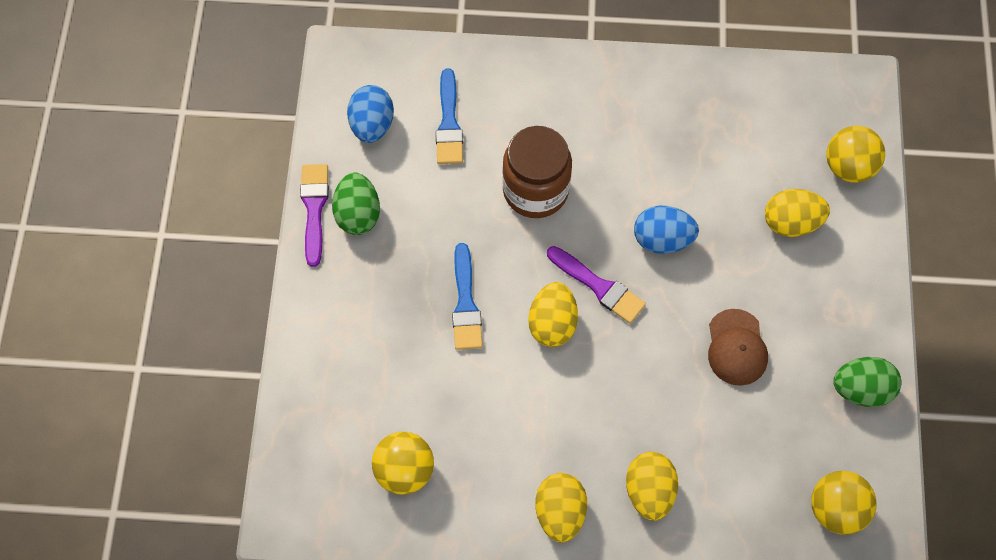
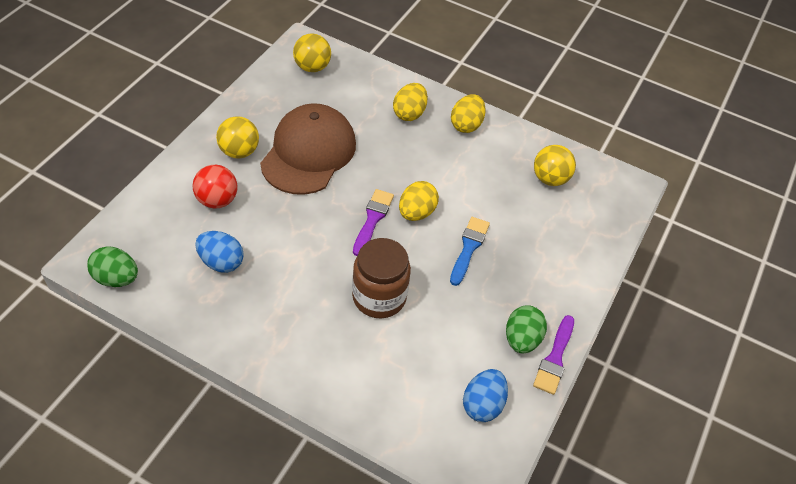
camera: 160 degrees left, 15 degrees down
(449, 123) = (418, 377): blue brush -> none
(598, 286) = (372, 219): purple brush -> purple brush turned 45 degrees clockwise
(662, 239) = (310, 228): blue egg -> blue egg (221, 262)
(736, 347) = (308, 153): brown cap -> brown cap, size x2.02
(791, 222) = (217, 200): yellow egg -> red ball
(848, 166) = (148, 214): yellow ball -> yellow ball (239, 151)
(861, 389) = (252, 105): green egg -> green egg (116, 278)

